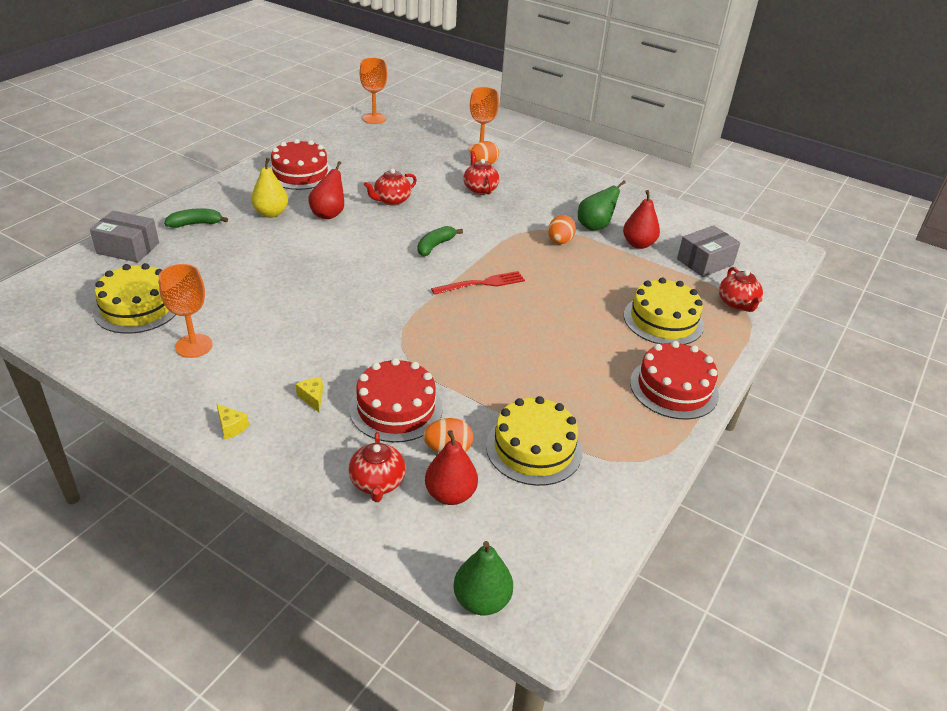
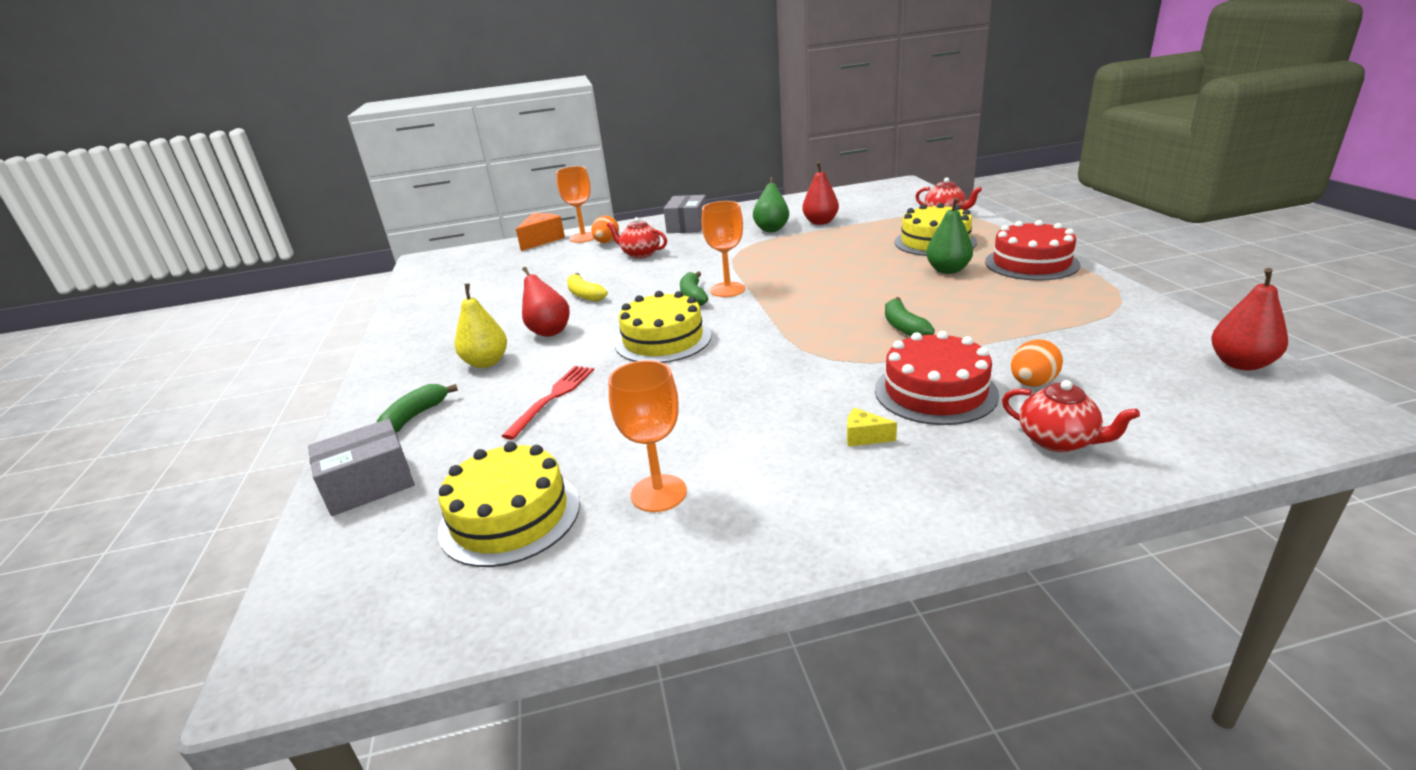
camera: 40 degrees left, 10 degrees down
(231, 427) = (861, 514): yellow cheese -> none
(300, 173) = (448, 325): red cake -> none
(374, 118) = (437, 265): orange goblet -> orange goblet (727, 290)
(391, 200) = (585, 295): red teapot -> yellow banana
(450, 494) = (1109, 403): red pear -> red pear (1241, 364)
(457, 135) = (542, 240): none -> orange cheese
(481, 360) = (904, 327): none -> green banana
(481, 600) = (1299, 437): green pear -> green pear (947, 270)
(482, 283) = (785, 293): red fork -> red fork (553, 397)
(534, 448) = (1066, 341): yellow cake -> yellow cake (663, 340)
(559, 241) = (772, 247): orange egg -> none
(705, 262) = (877, 209): grey box -> grey box (687, 226)

